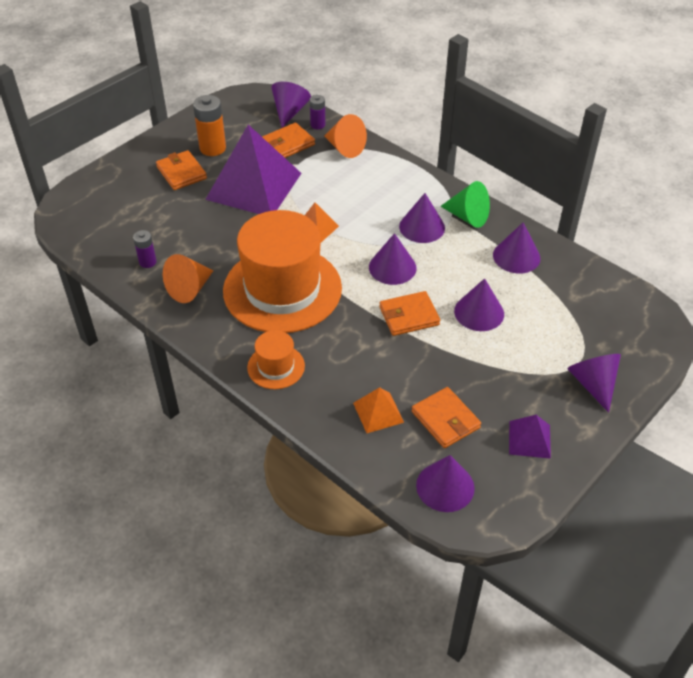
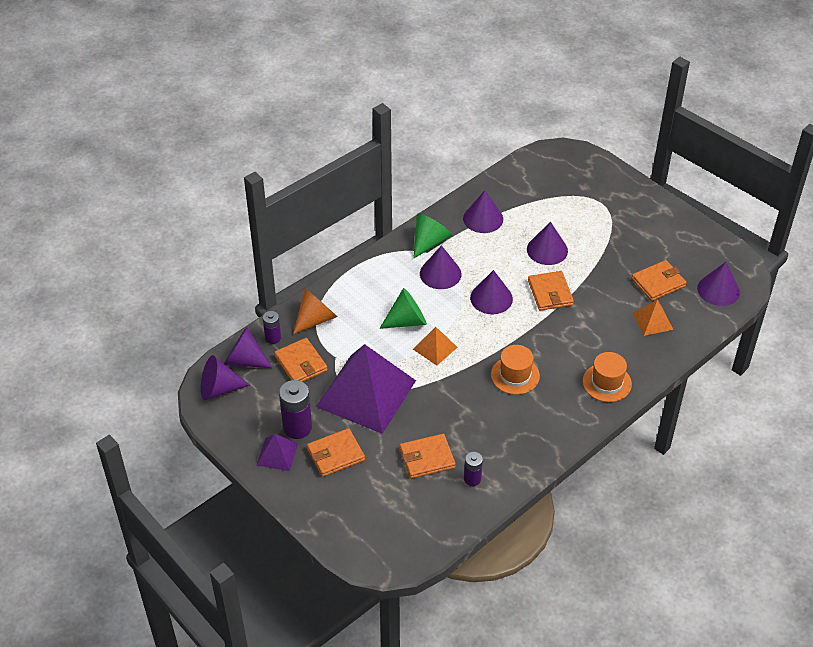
camera: 85 degrees left, 0 degrees up
(174, 230) = (427, 458): none -> orange wallet
(189, 289) = (511, 444): orange cone -> none
(212, 148) = (297, 427): orange battery -> purple battery
(282, 289) = (515, 375): orange hat -> orange hat, size x0.45
(350, 207) = (407, 321): none -> green cone
(529, 439) = (674, 239): purple pyramid -> purple pyramid (277, 454)
(593, 384) = (621, 198): purple cone -> purple cone (219, 389)

